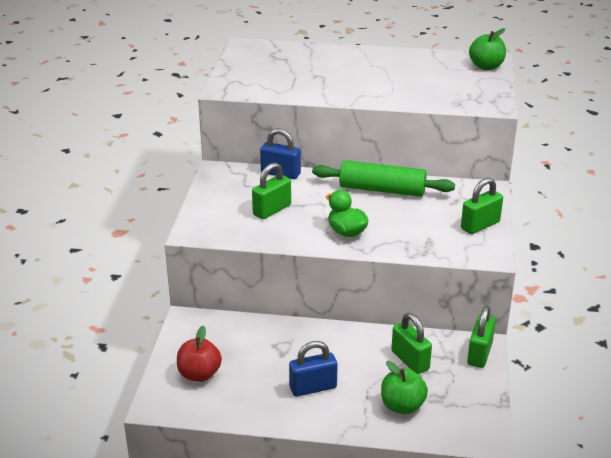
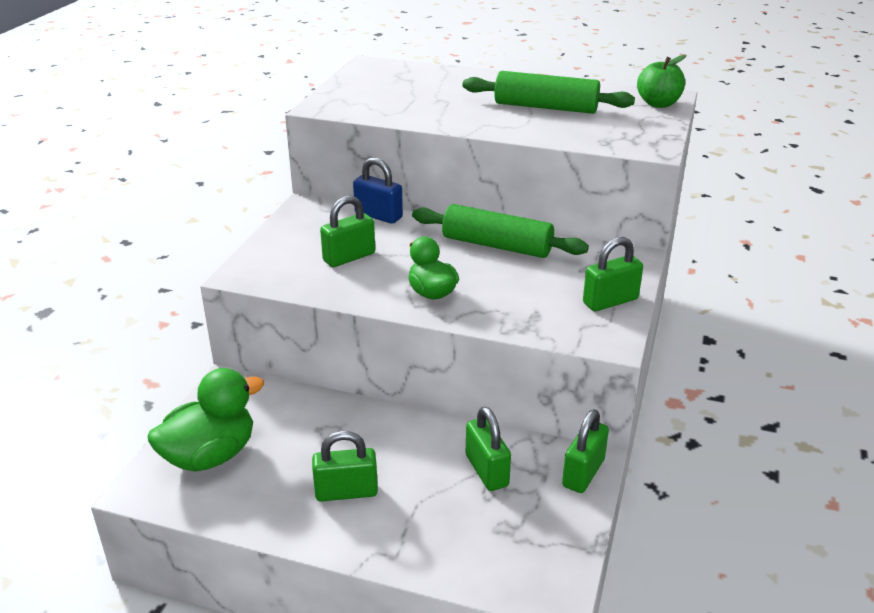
camera: 10 degrees right, 0 degrees up
(199, 374) = (210, 456): red apple -> green duck
(313, 387) = (346, 492): blue padlock -> green padlock
(401, 76) = (545, 107): none -> green rolling pin
(402, 406) = (456, 533): green apple -> none

